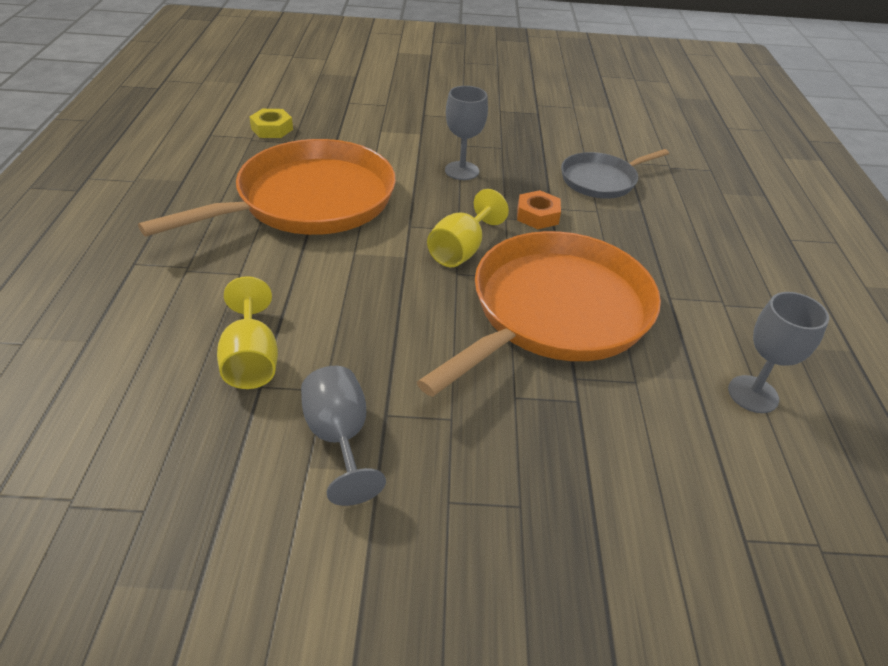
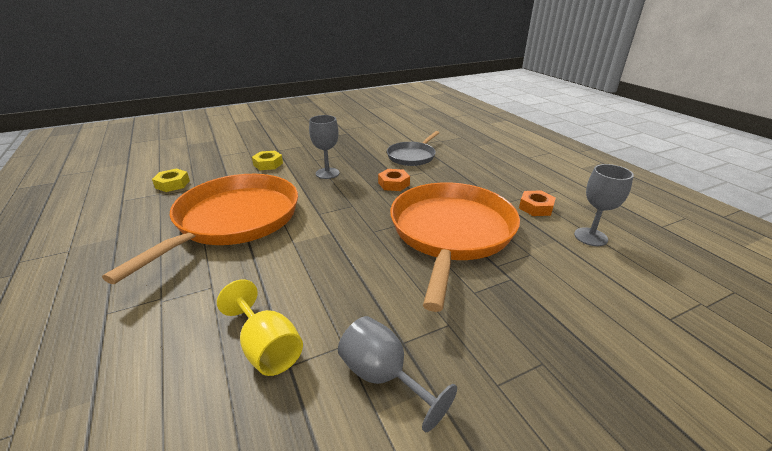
camera: 25 degrees left, 10 degrees down
(397, 133) = (268, 164): none -> yellow nut
(461, 250) = (365, 217): yellow goblet -> none
(713, 322) = (536, 207): none -> orange nut

